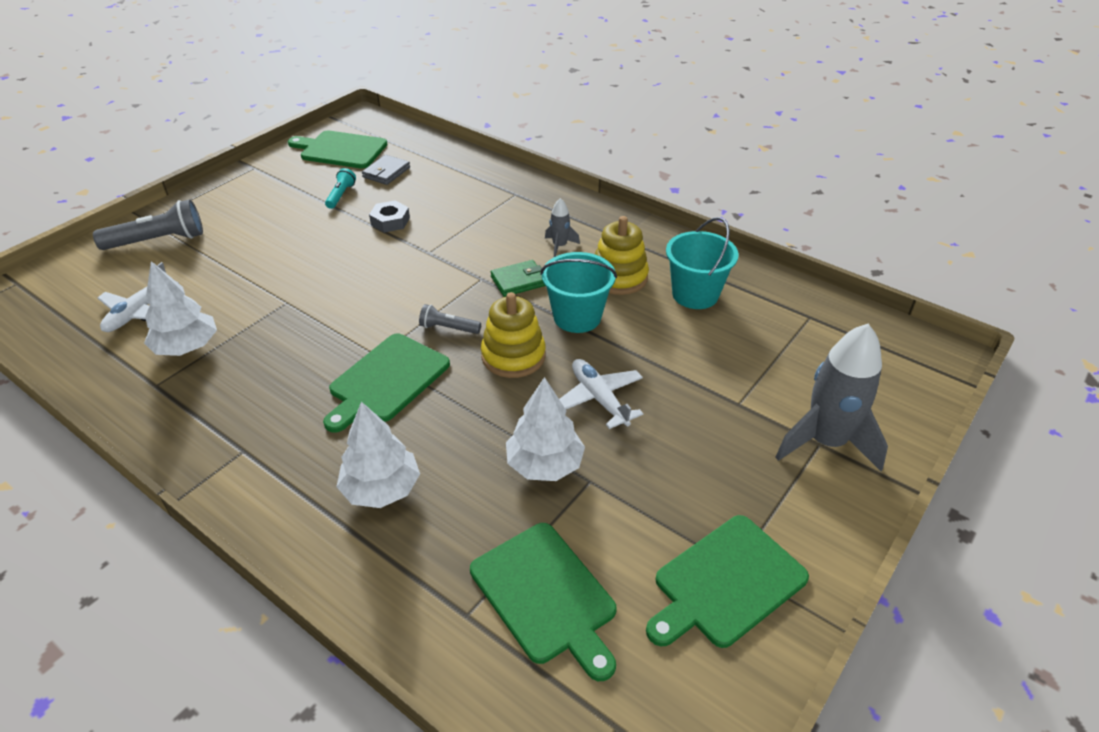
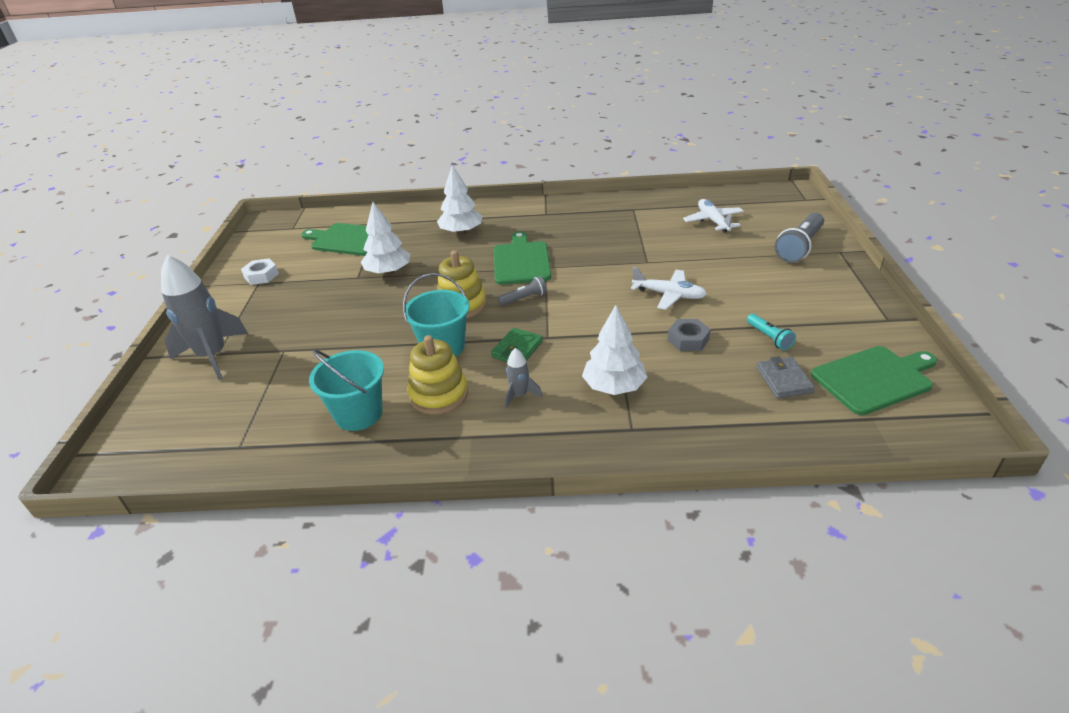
camera: 145 degrees right, 5 degrees down
(187, 347) = (652, 223): white tree -> white tree (614, 387)
(599, 398) = (383, 310): white plane -> white plane (669, 295)
(726, 583) = (261, 276): green cutting board -> white nut

